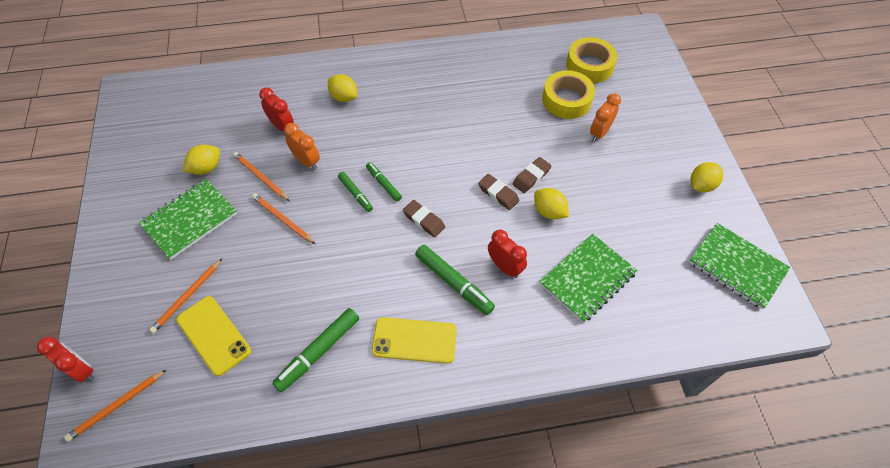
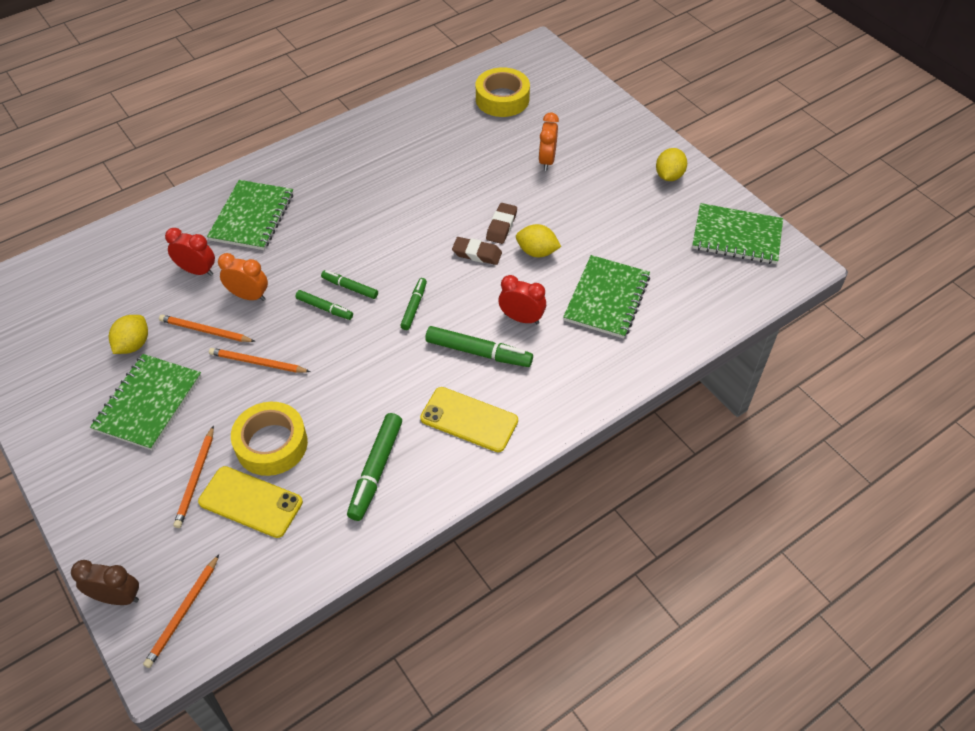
camera: 25 degrees left, 5 degrees down
(82, 370) = (117, 597): red clock -> brown clock
(344, 97) = (252, 217): yellow lemon -> green notebook
(414, 340) = (469, 419): yellow phone -> yellow phone turned 45 degrees clockwise
(424, 220) = (414, 307): brown eraser -> green marker
(566, 100) = (497, 140): yellow tape -> yellow tape (271, 444)

